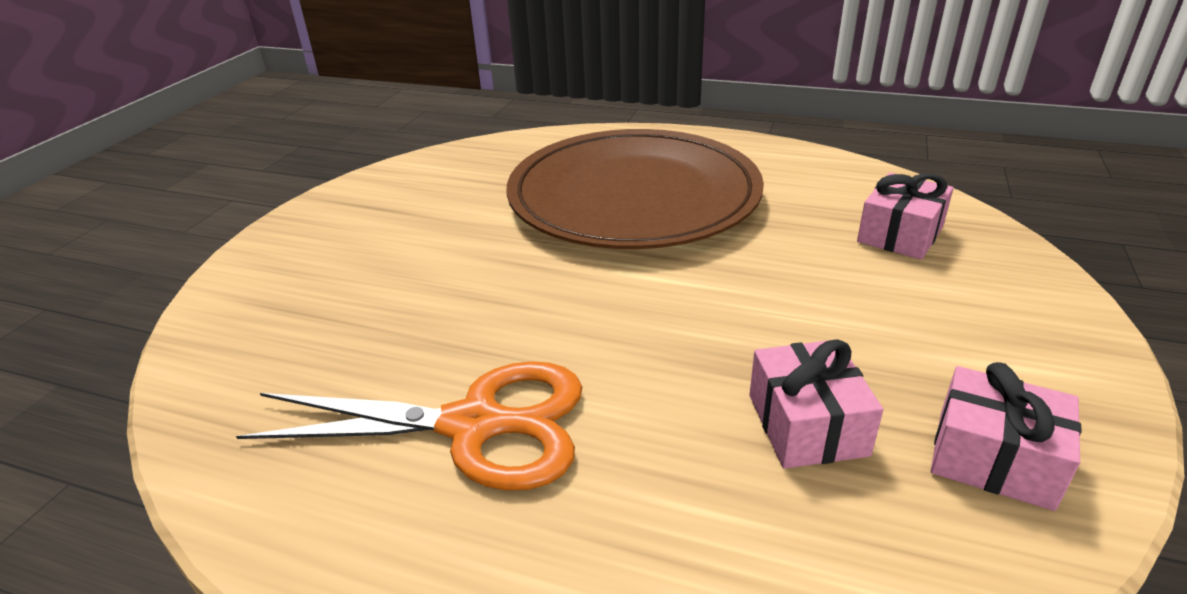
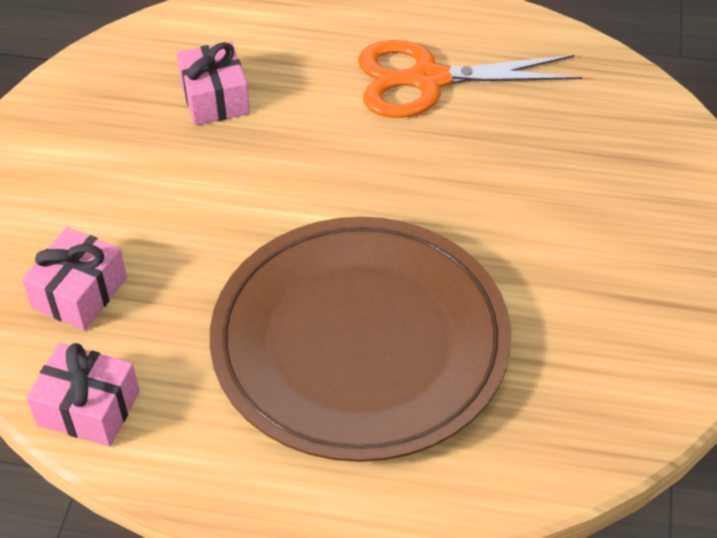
camera: 170 degrees right, 15 degrees up
(994, 458) = (109, 88): pink gift -> pink gift (88, 408)

